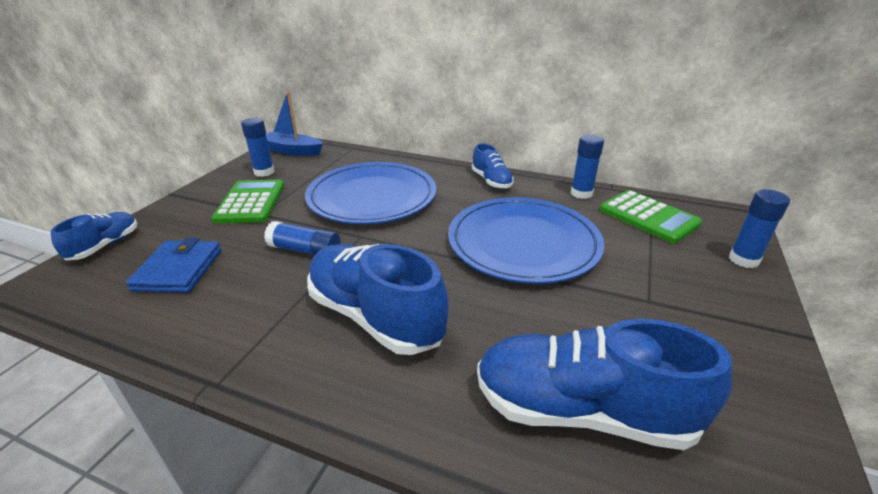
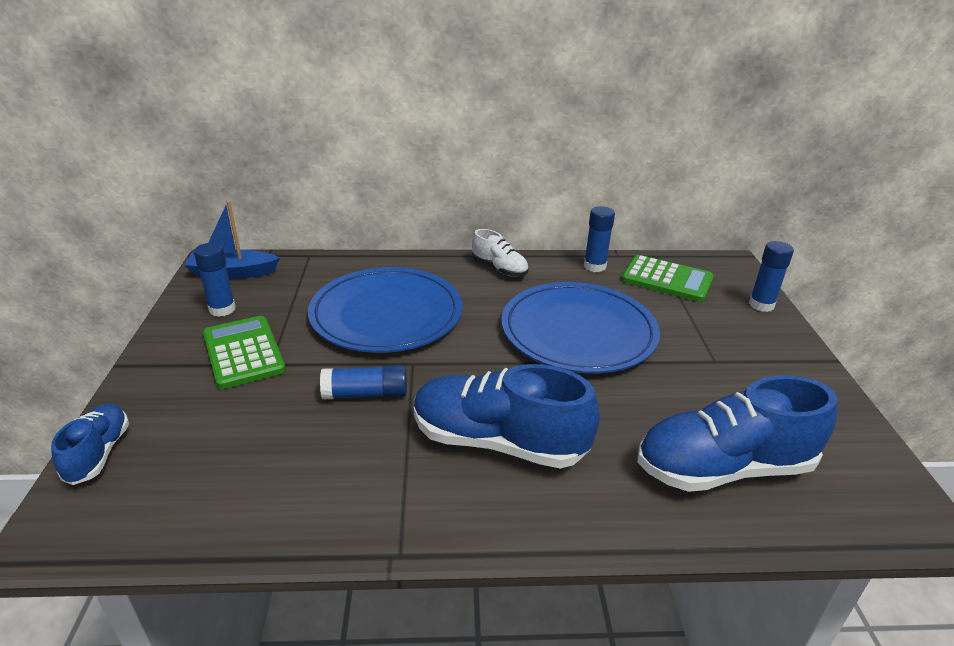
camera: 25 degrees left, 0 degrees up
(178, 270) = (234, 455): blue wallet -> none
(491, 181) = (499, 269): blue shoe -> white shoe

